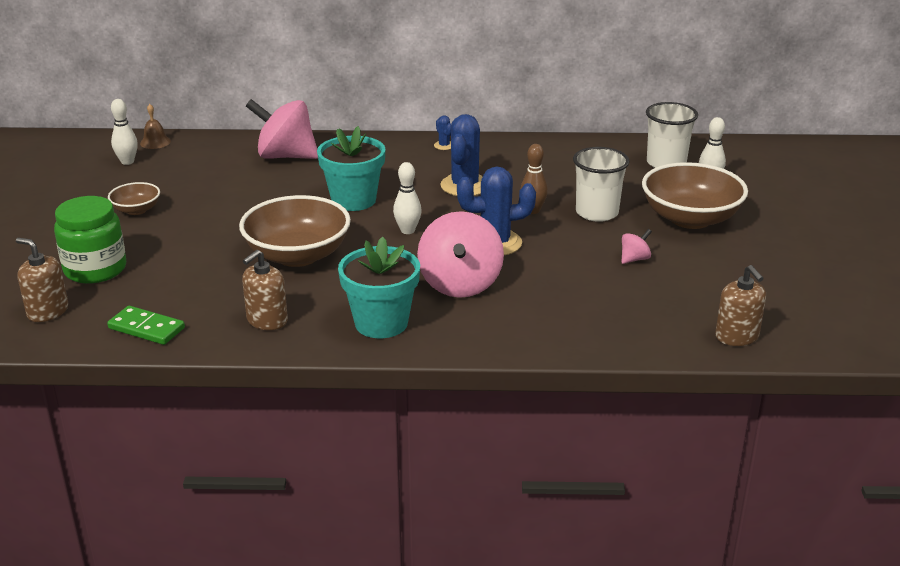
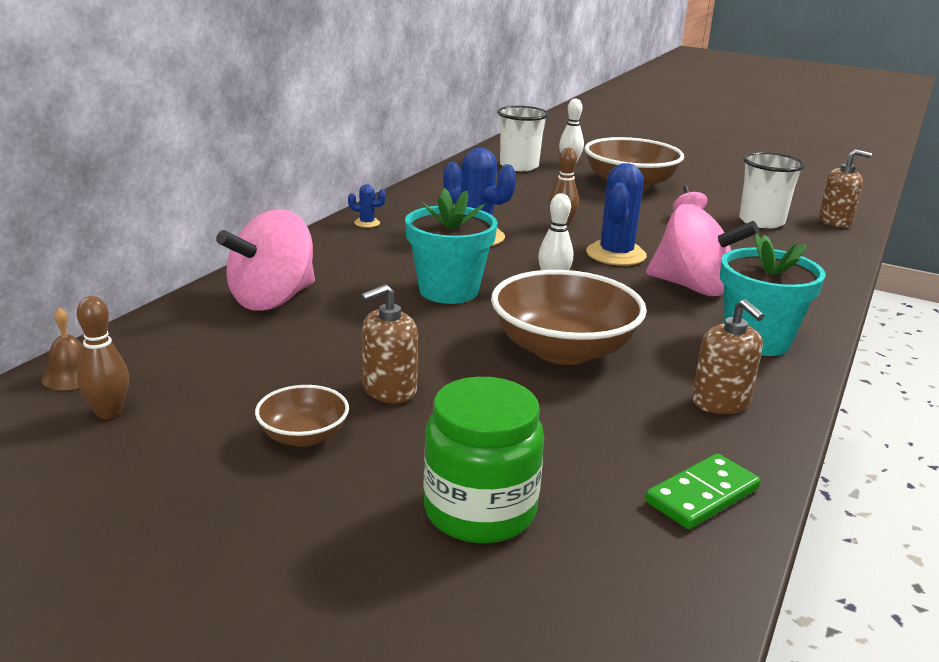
camera: 65 degrees left, 5 degrees down
(48, 311) = (598, 587): brown soap dispenser -> brown soap dispenser (389, 390)
(127, 162) = (108, 412): white bowling pin -> brown bowling pin
(597, 213) = (589, 207): white cup -> white cup (761, 222)

